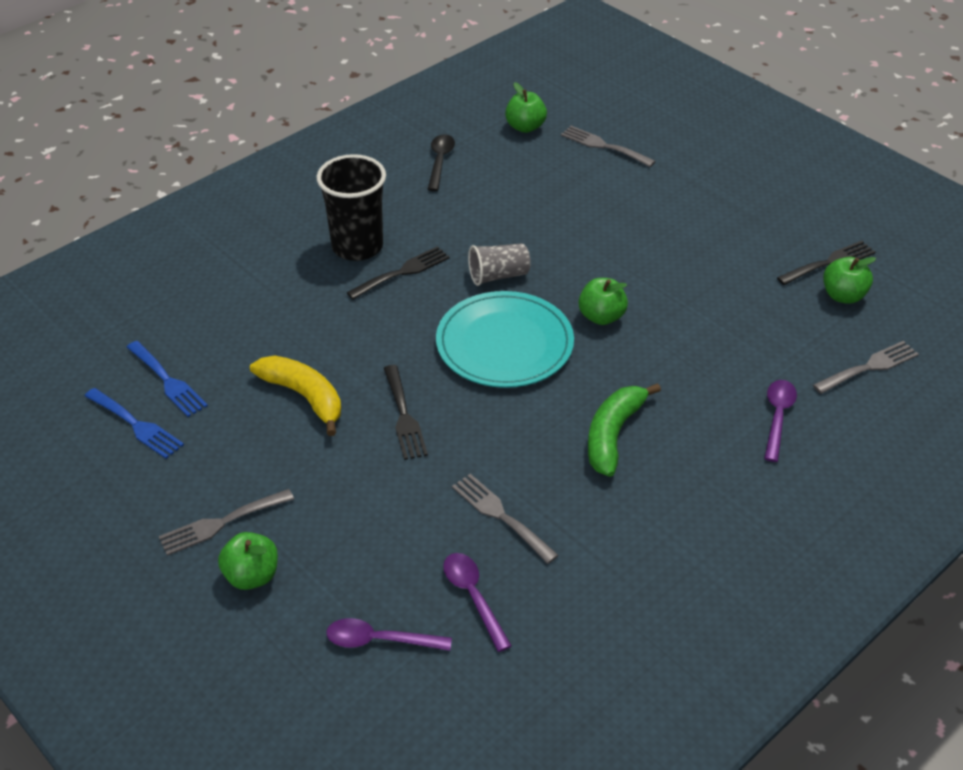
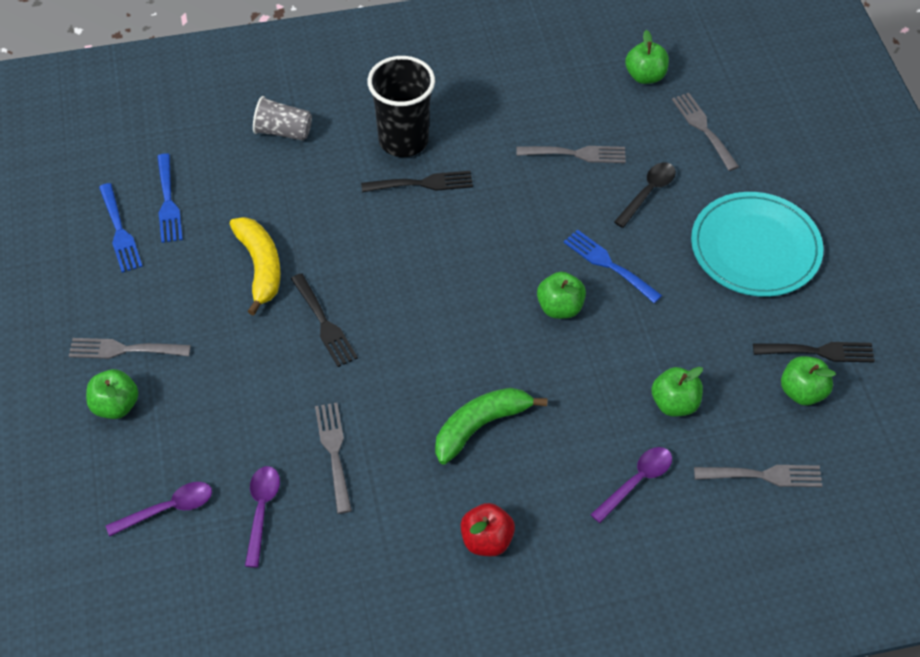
camera: 30 degrees right, 10 degrees up
(379, 640) = (168, 509): purple spoon -> purple spoon turned 120 degrees clockwise
(404, 416) = (324, 324): black fork -> black fork turned 45 degrees counterclockwise
(440, 161) = (538, 81): black spoon -> black spoon (648, 193)
(498, 275) = (501, 224): grey cup -> grey cup (283, 131)
(504, 344) = (456, 295): turquoise plate -> turquoise plate (755, 248)
(517, 201) = (576, 154): none -> grey fork
(613, 269) = (608, 264): none -> blue fork
(696, 521) = (486, 540): none -> red apple
(755, 346) = (674, 404): none -> green apple

